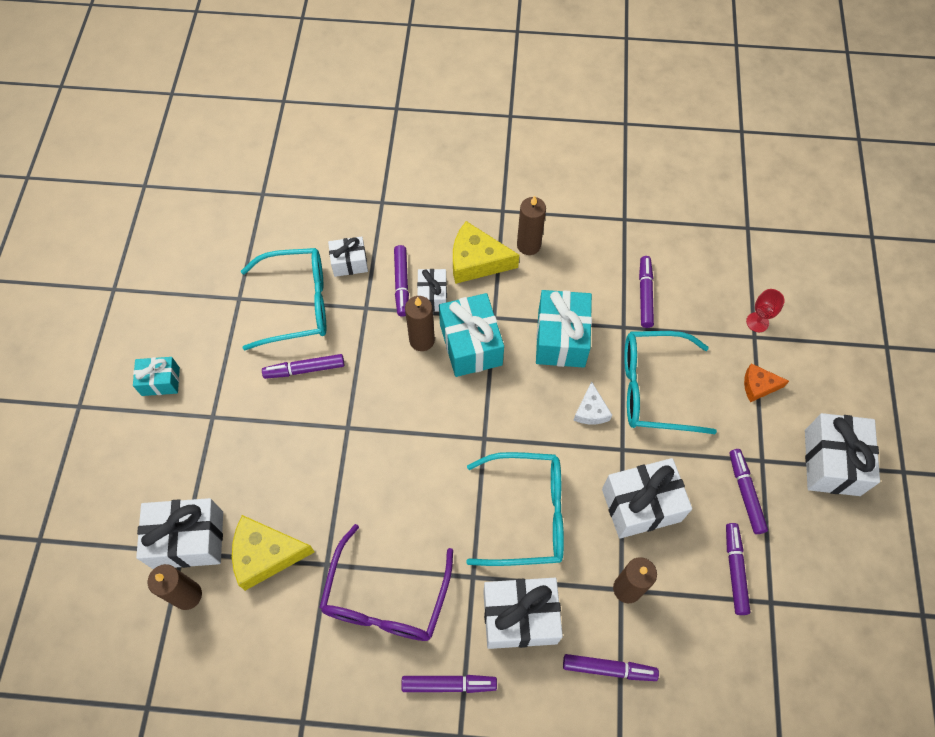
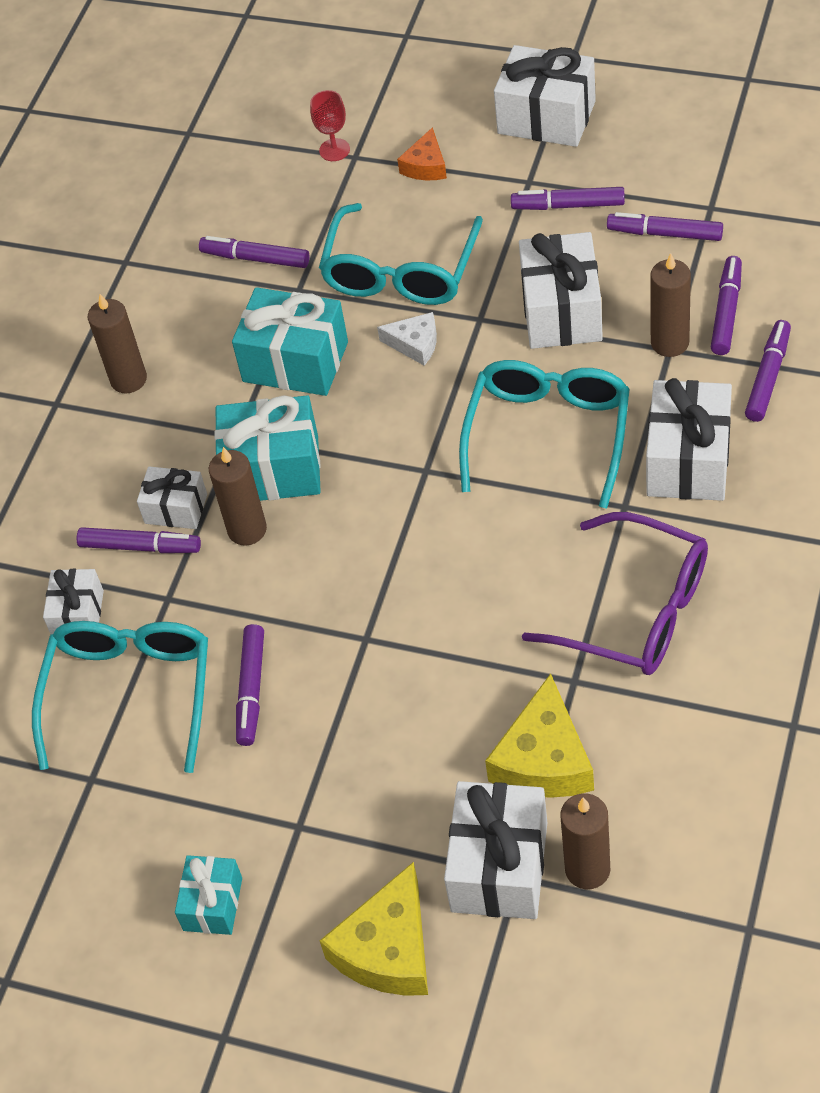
camera: 70 degrees left, 10 degrees down
(449, 684) = (765, 549): purple marker -> purple marker (726, 311)
(476, 261) = (133, 446): yellow cheese -> yellow cheese (388, 949)

